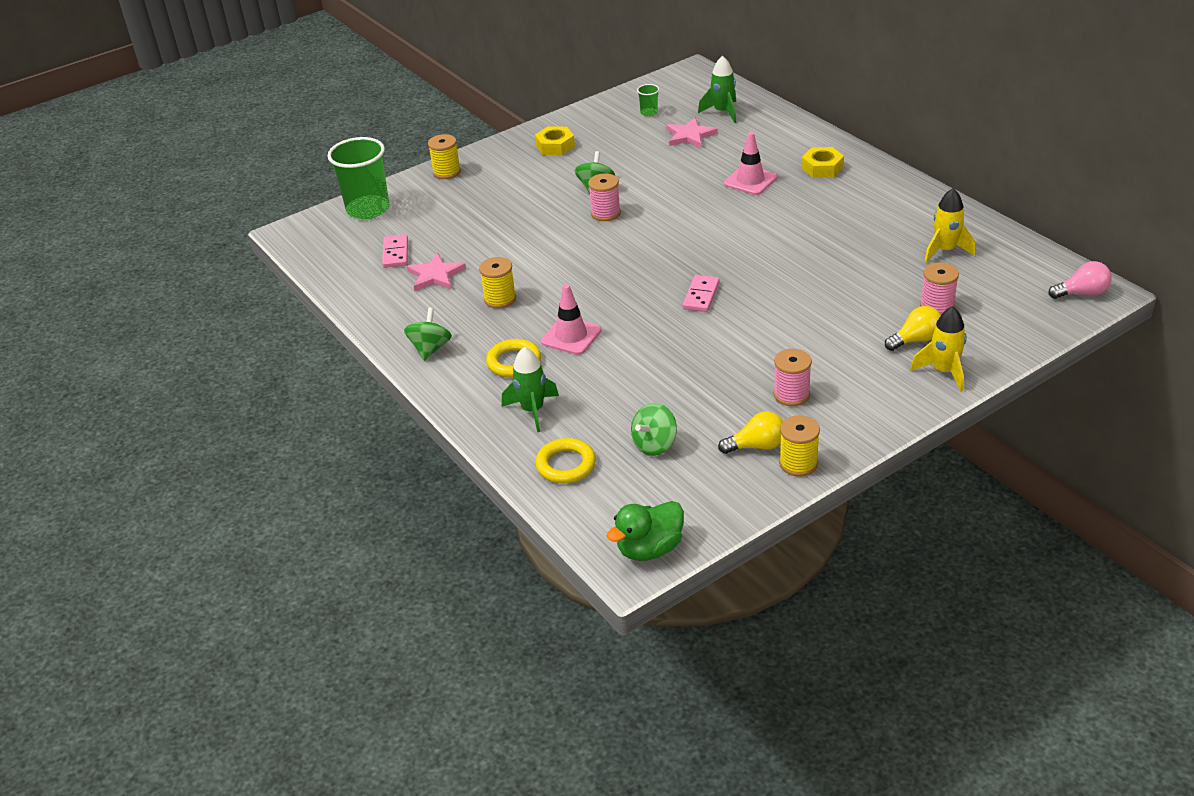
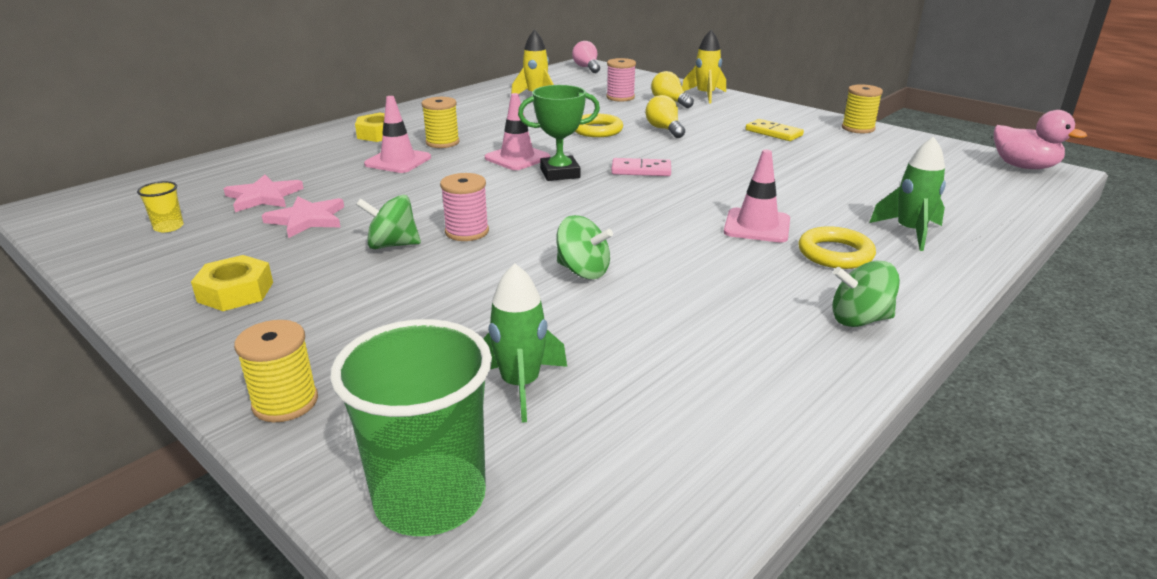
camera: 105 degrees left, 10 degrees down
(396, 253) = (610, 411): pink domino -> none
(435, 275) = (668, 349): pink star -> pink star (307, 219)
(500, 299) = (705, 281): yellow spool -> yellow spool (442, 142)
(566, 465) = (971, 207): yellow ring -> yellow ring (597, 130)
(649, 113) = (168, 227): green cup -> yellow cup
(649, 549) = (1024, 167): green duck -> pink duck
(654, 445) = (894, 174): green spinning top -> green spinning top (583, 271)
(704, 254) = (560, 173): none -> green trophy
(722, 112) = (207, 182): green rocket -> green rocket (520, 385)
(745, 235) = (517, 158): none -> pink traffic cone
(757, 446) = (852, 140): yellow light bulb -> yellow light bulb (664, 129)
(791, 395) = (773, 133): pink spool -> yellow domino

